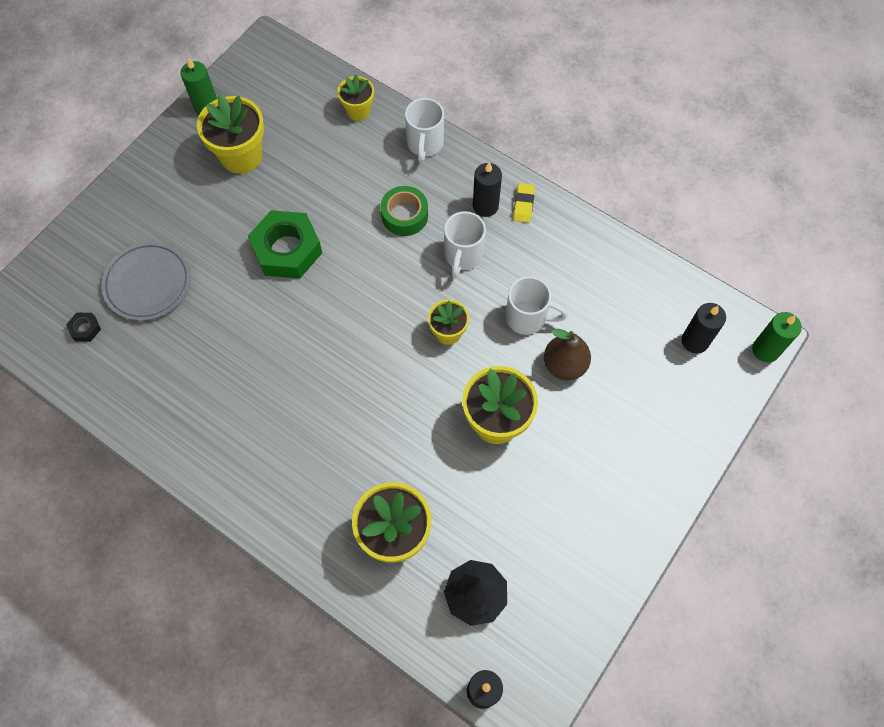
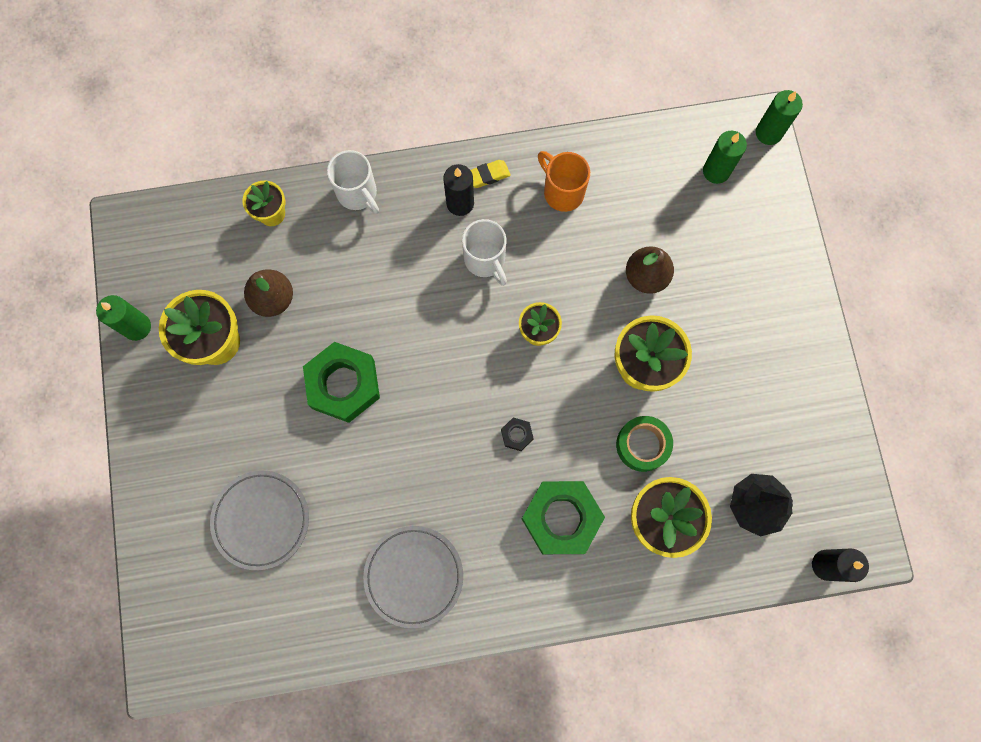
camera: 45 degrees left, 10 degrees up
(85, 329) = (252, 606): black nut -> black nut (517, 435)
(197, 408) = (414, 576): none -> grey plate
(302, 161) = (273, 299): none -> brown pear
(330, 466) = (561, 518): none -> green nut
(404, 215) = (406, 269): green tape -> green tape (642, 445)
(523, 205) = (488, 175): yellow eraser -> yellow eraser turned 75 degrees counterclockwise
(527, 318) = (583, 265): white mug -> none
(564, 258) = (562, 192): none -> orange mug
(695, 341) = (716, 171): black candle -> green candle

